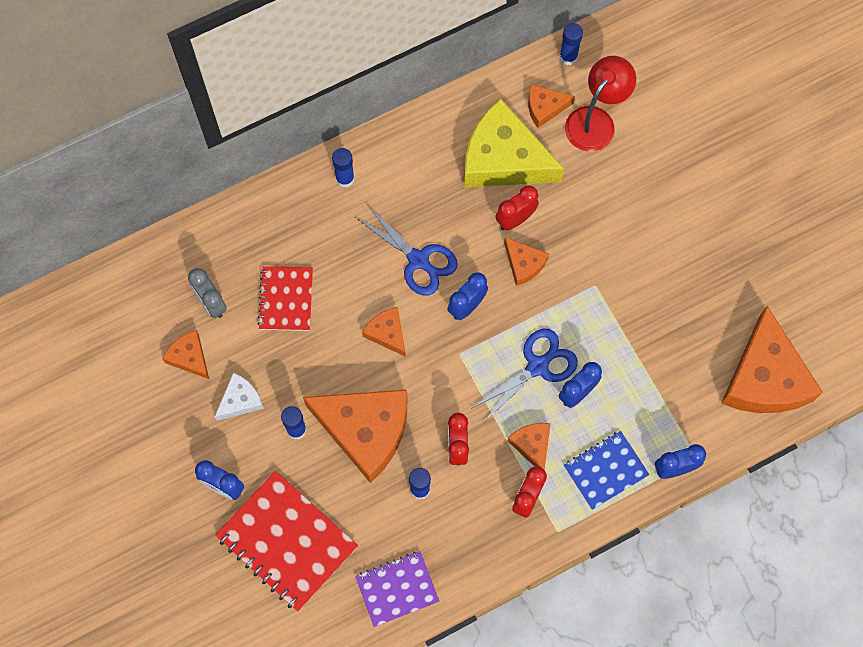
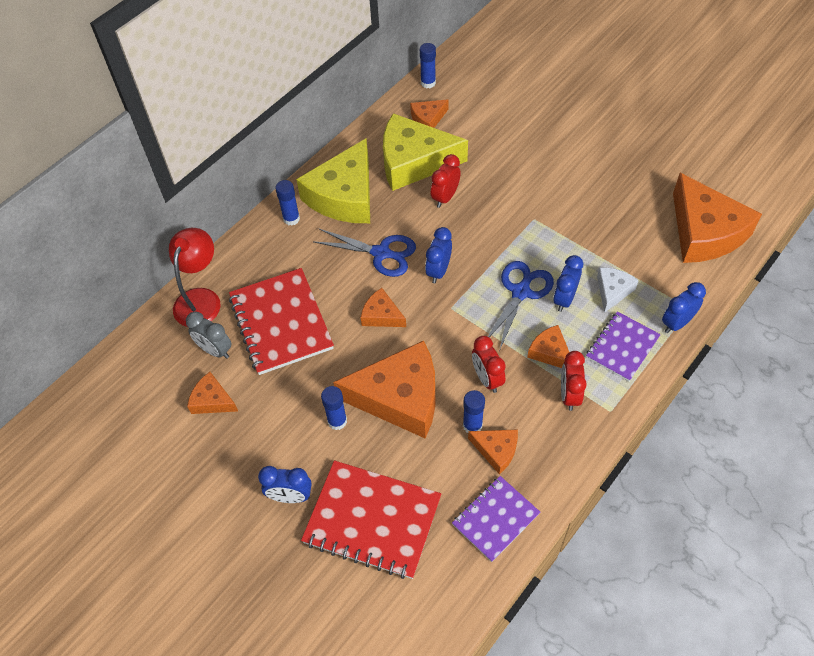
camera: 20 degrees left, 15 degrees down
(240, 400) = (274, 417): white cheese -> white cheese (612, 291)
(286, 299) = (281, 323): red notebook -> red notebook, size x1.64
(411, 172) = (344, 196): none -> yellow cheese
(524, 264) = (469, 225): orange cheese -> orange cheese (496, 450)
(596, 120) = (471, 114): red lamp -> red lamp (200, 299)
(605, 470) = (622, 347): blue notebook -> purple notebook

